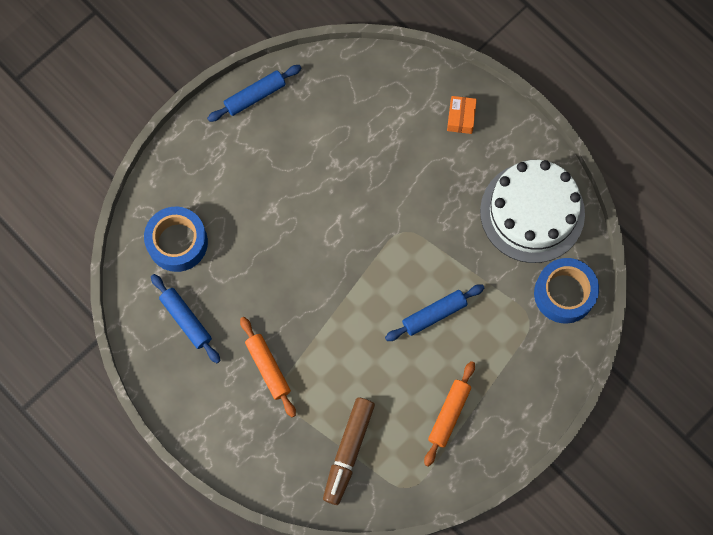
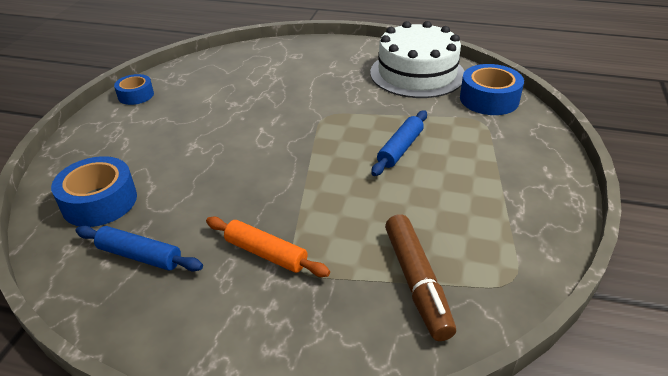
camera: 30 degrees left, 35 degrees down
(255, 96) = (136, 95): blue rolling pin -> blue tape
(449, 414) = (485, 204): orange rolling pin -> none
(461, 118) = (318, 54): orange box -> none

